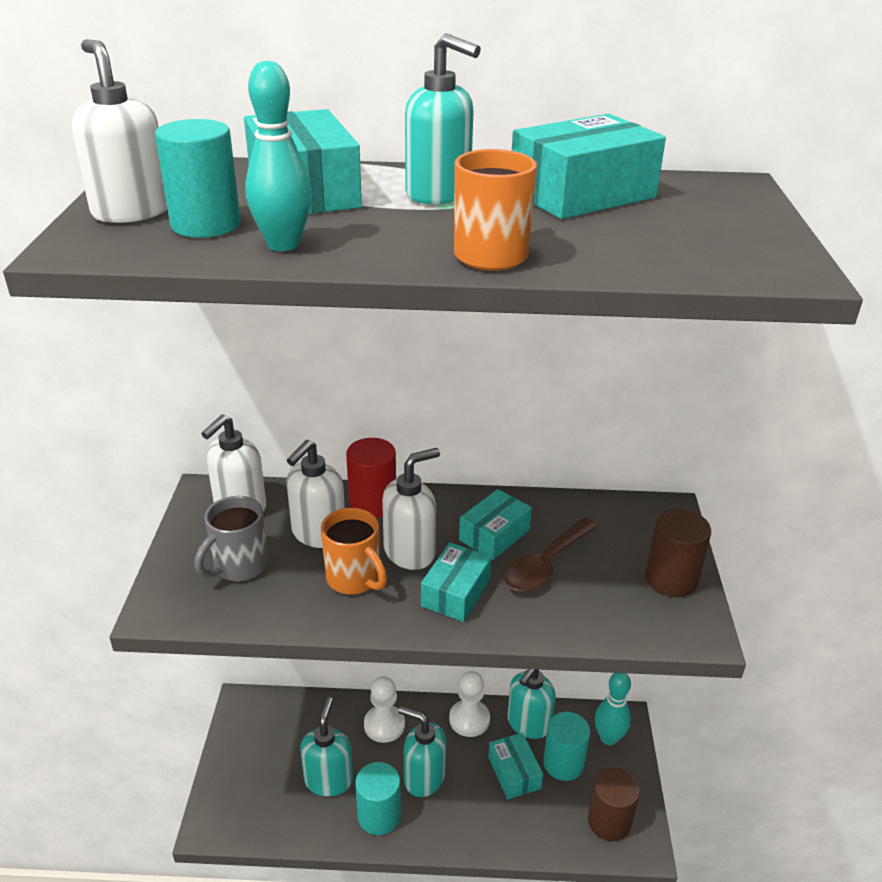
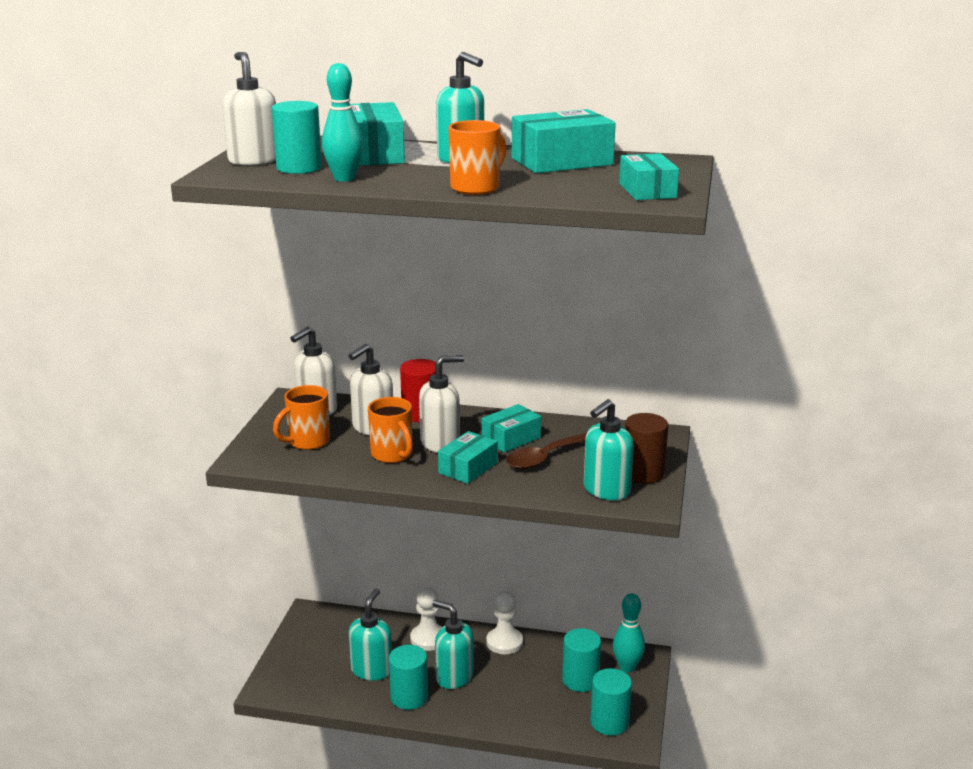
camera: 10 degrees right, 10 degrees down
(239, 566) = (307, 442): grey mug -> orange mug
(514, 773) = (534, 682): turquoise box -> turquoise box (647, 191)
(528, 724) = (557, 650): turquoise soap dispenser -> turquoise soap dispenser (606, 490)
(609, 821) = (609, 722): brown cylinder -> turquoise cylinder

